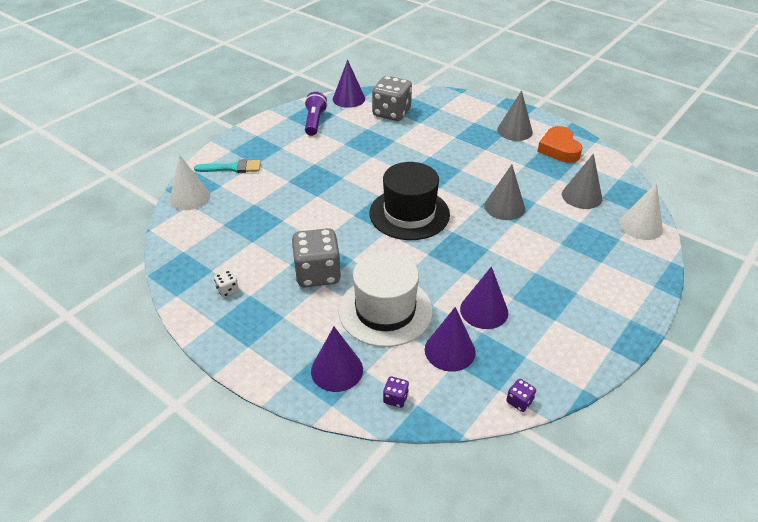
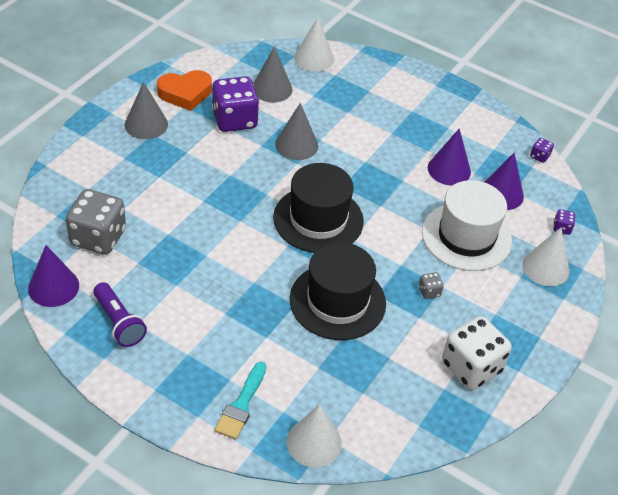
camera: 100 degrees left, 5 degrees up
(227, 290) = (471, 367): white dice -> white dice, size x2.38
(232, 168) = (241, 405): turquoise brush -> turquoise brush turned 150 degrees counterclockwise
(314, 122) = (119, 322): purple flashlight -> purple flashlight turned 120 degrees counterclockwise
(316, 218) = (337, 301): none -> black hat
(317, 274) = (429, 292): grey dice -> grey dice, size x0.42
(337, 370) = (545, 268): purple cone -> white cone
(531, 173) = (234, 120): none -> purple dice

